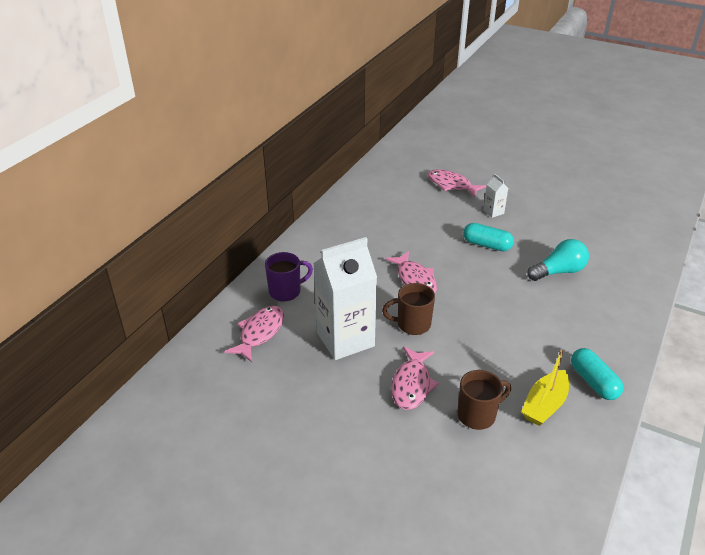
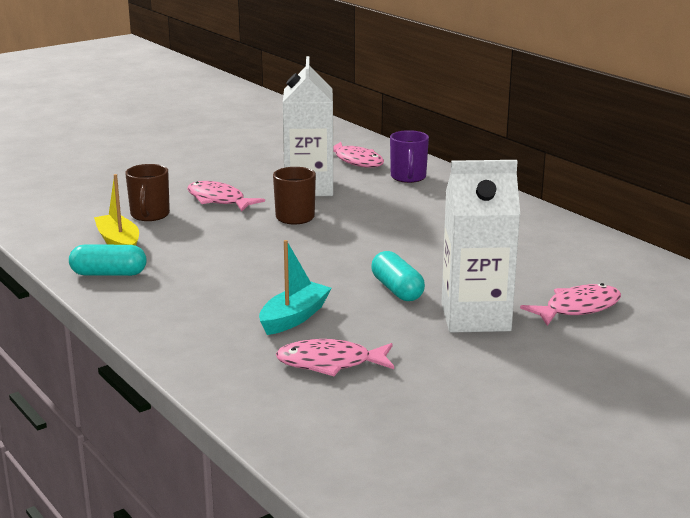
camera: 115 degrees right, 15 degrees down
(415, 279) = (367, 234): pink fish -> pink fish (330, 363)
(487, 245) = (397, 290): turquoise capsule -> turquoise capsule turned 75 degrees counterclockwise
(493, 212) = (475, 317): white carton -> white carton, size x2.35
(558, 271) = (294, 317): turquoise light bulb -> turquoise boat

